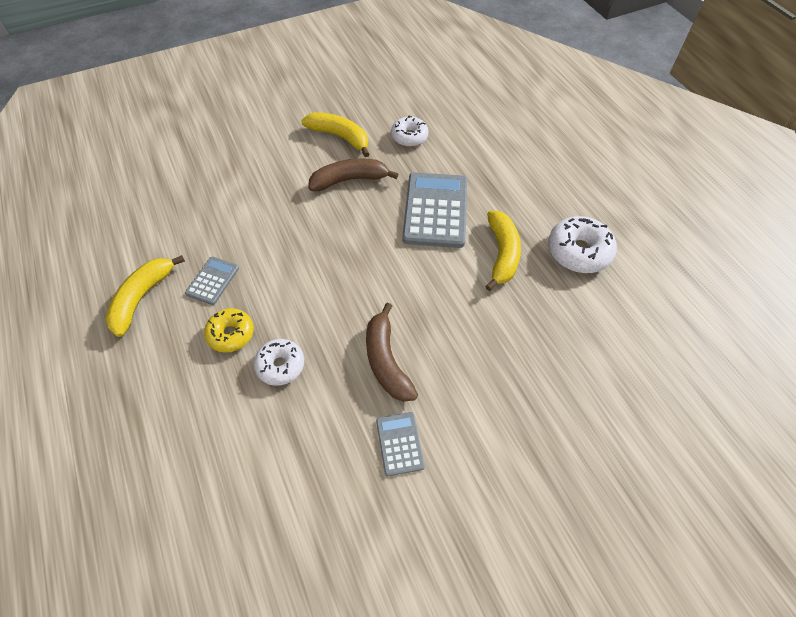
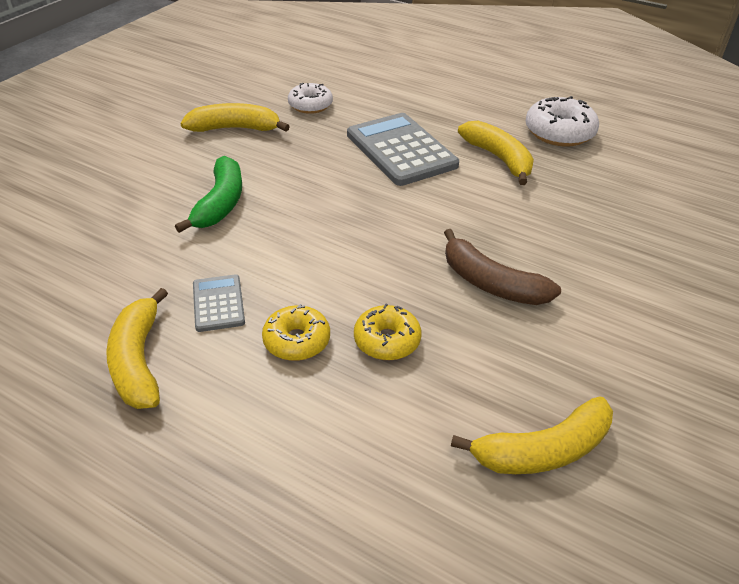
camera: 35 degrees left, 15 degrees down
(277, 200) = (221, 203): none -> green banana
(280, 365) = (387, 340): white donut -> yellow donut
(295, 502) = (543, 450): none -> yellow banana
(349, 180) = (285, 158): brown banana -> none
(399, 443) = (581, 342): grey calculator -> none

